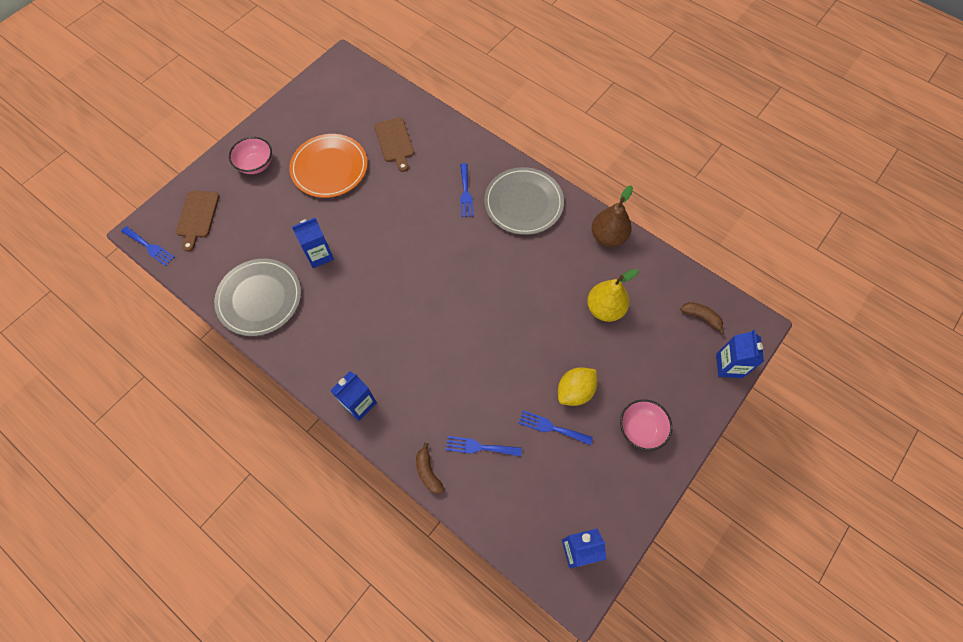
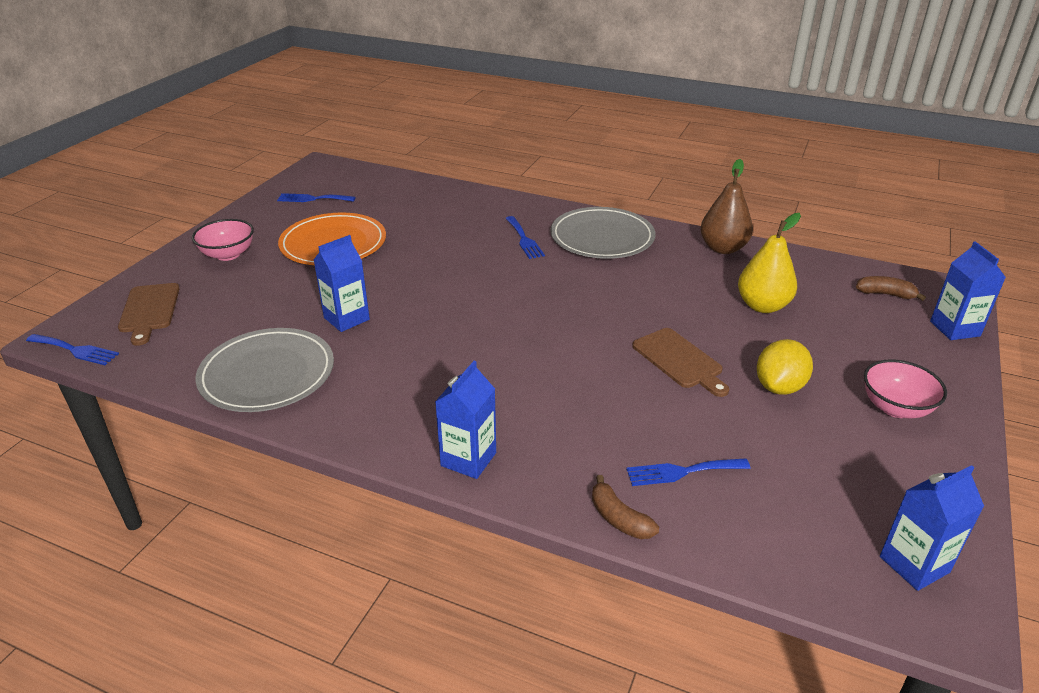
camera: 15 degrees left, 30 degrees down
(395, 142) = (412, 213): brown cutting board -> brown cutting board (679, 360)
(551, 427) = (773, 429): blue fork -> blue fork (312, 199)

